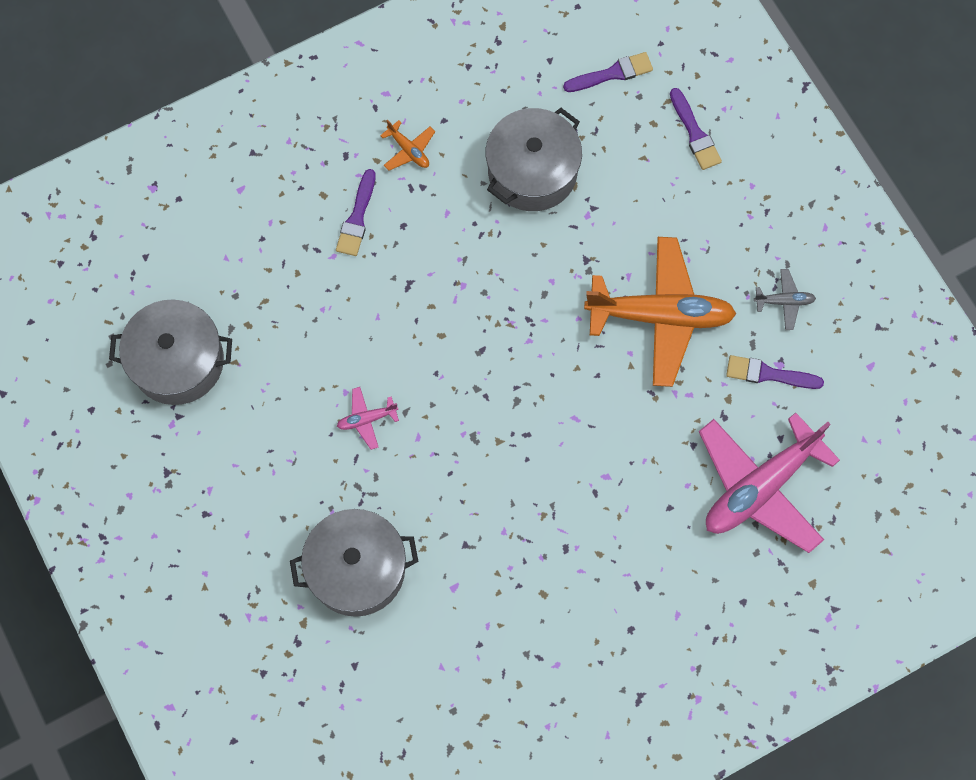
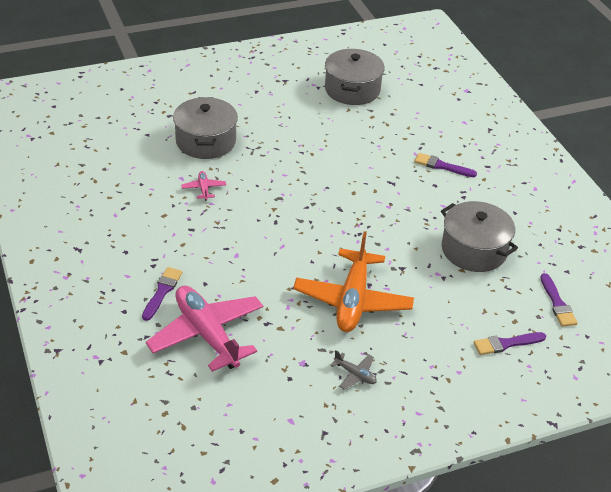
camera: 95 degrees right, 30 degrees down
(367, 419) = (301, 155): pink plane -> pink plane (204, 189)
(409, 150) = (491, 193): orange plane -> none
(768, 374) = (295, 354): purple brush -> purple brush (162, 292)
(784, 301) = (355, 374): grey plane -> grey plane turned 60 degrees counterclockwise

